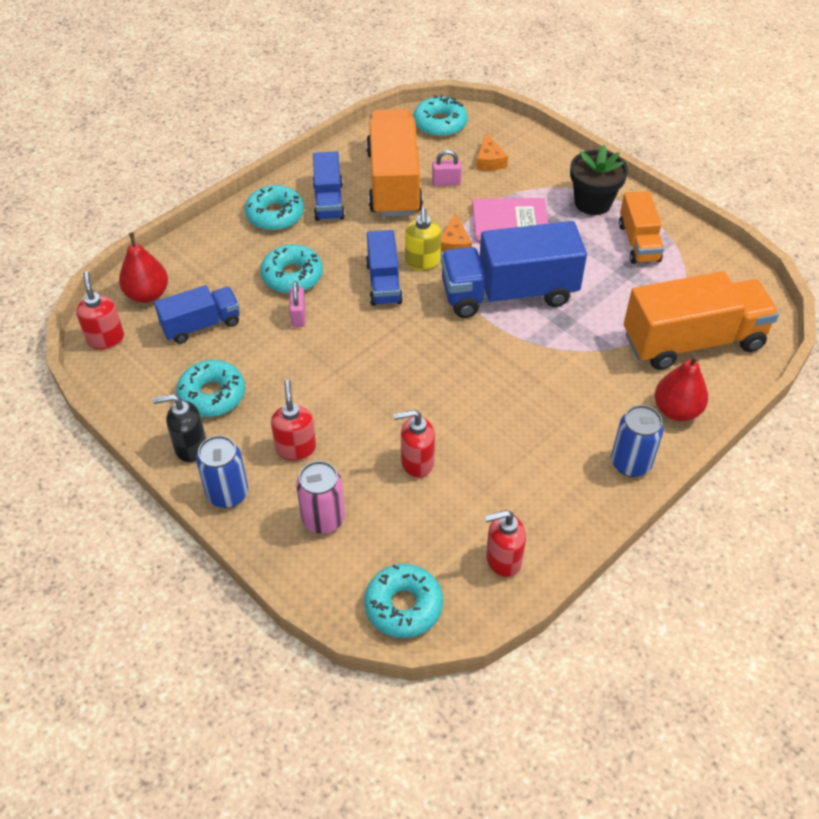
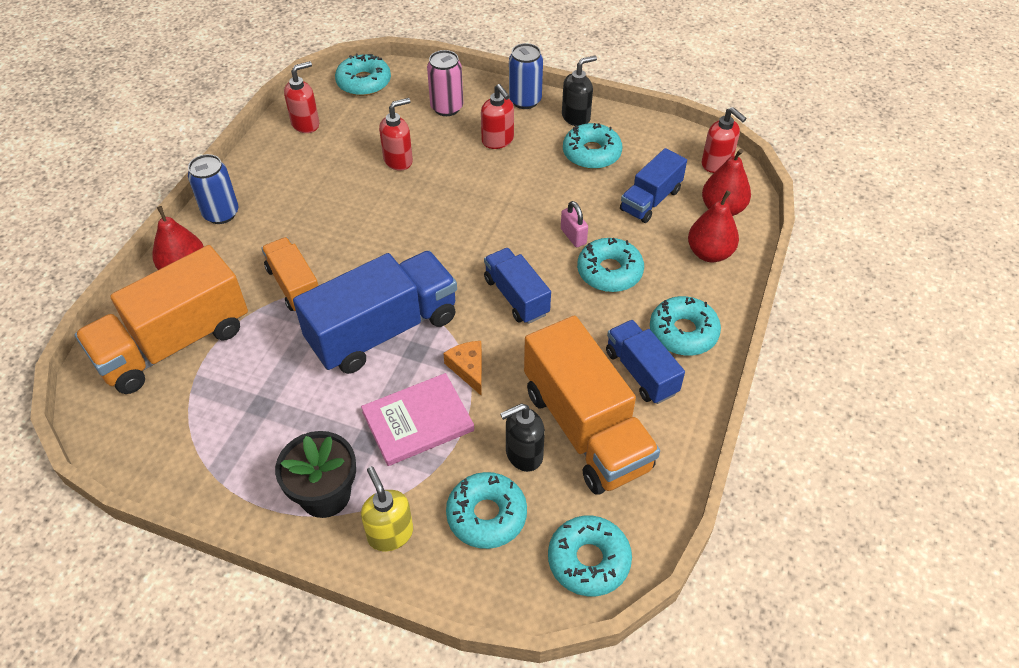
camera: 155 degrees right, 0 degrees up
(197, 262) = (709, 253): none -> red pear
(422, 262) = (490, 334): yellow soap dispenser -> yellow soap dispenser (390, 533)
(446, 182) = (523, 454): pink padlock -> black soap dispenser
(489, 160) = (486, 515): orange cheese -> turquoise donut
(638, 242) = (253, 452): orange truck -> orange truck (294, 286)

